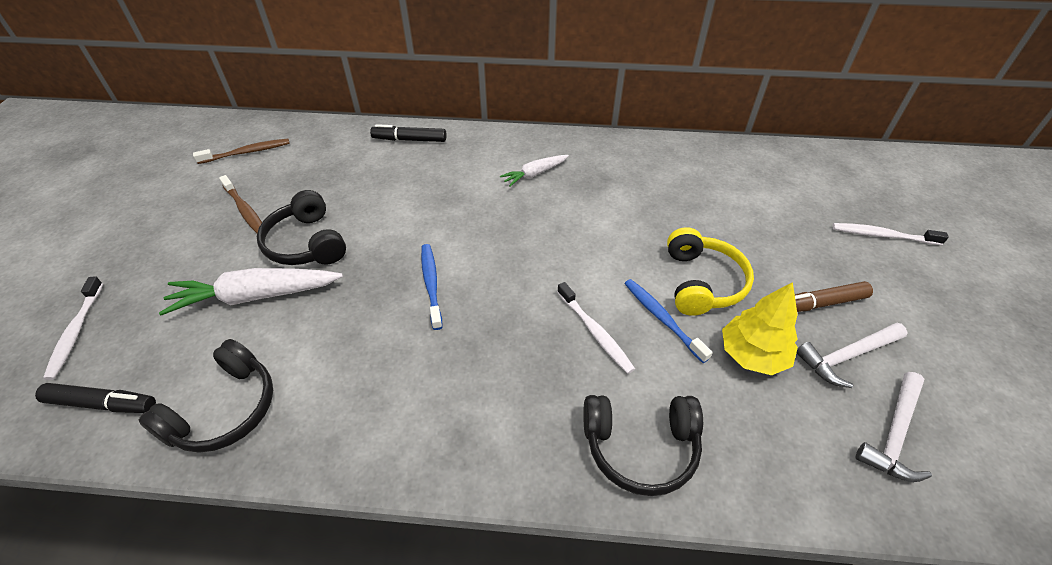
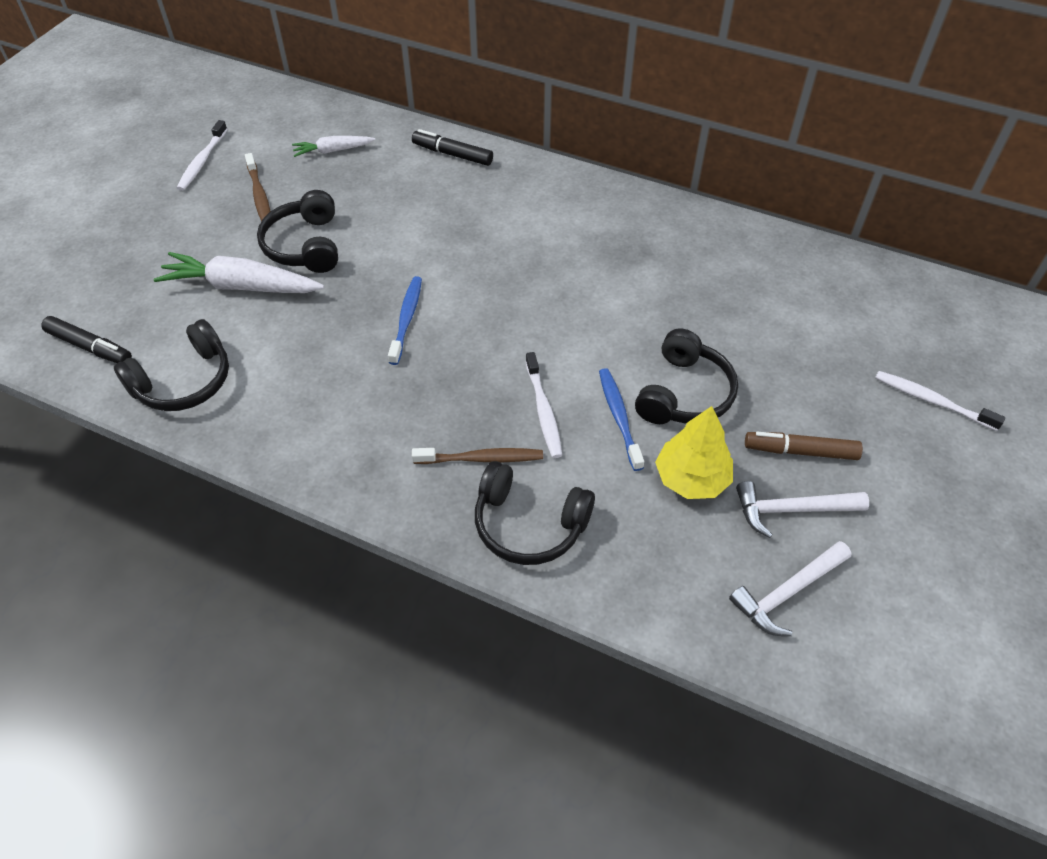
camera: 20 degrees right, 5 degrees up
(76, 332) = (83, 278): white toothbrush -> white toothbrush (202, 161)
(247, 152) = (281, 130): brown toothbrush -> brown toothbrush (481, 459)
(534, 174) = (569, 227): white carrot -> white carrot (333, 151)
(702, 282) = (684, 394): yellow headphones -> black headphones

